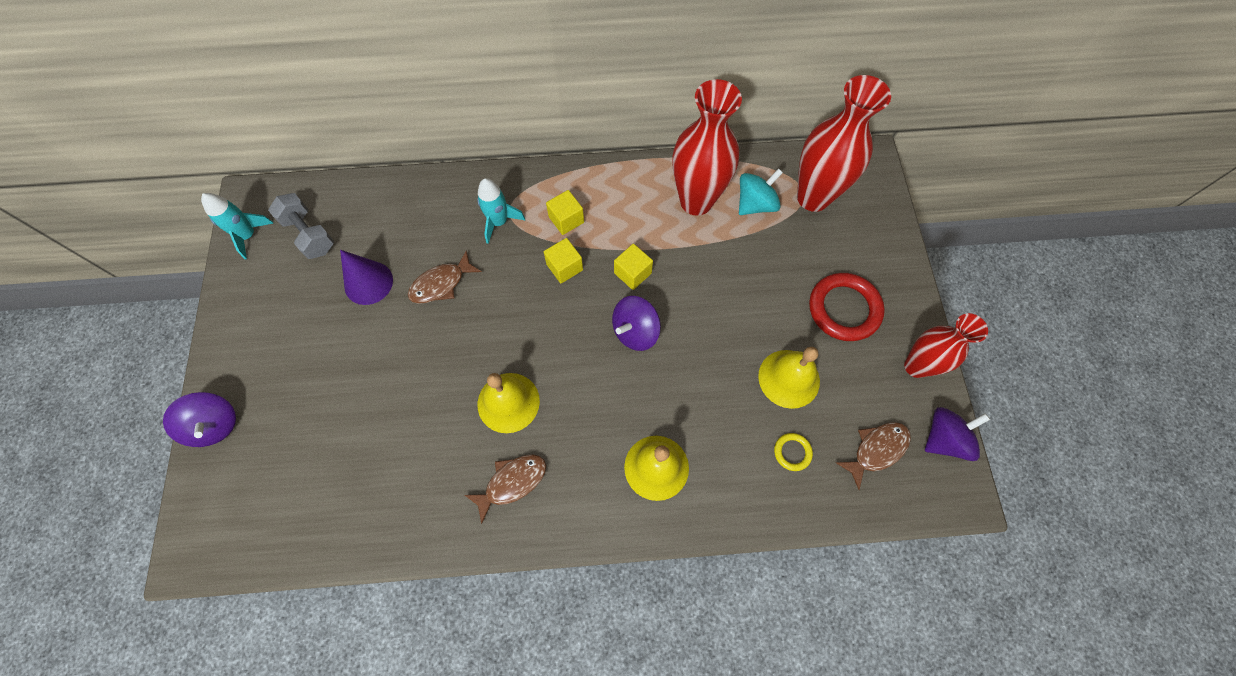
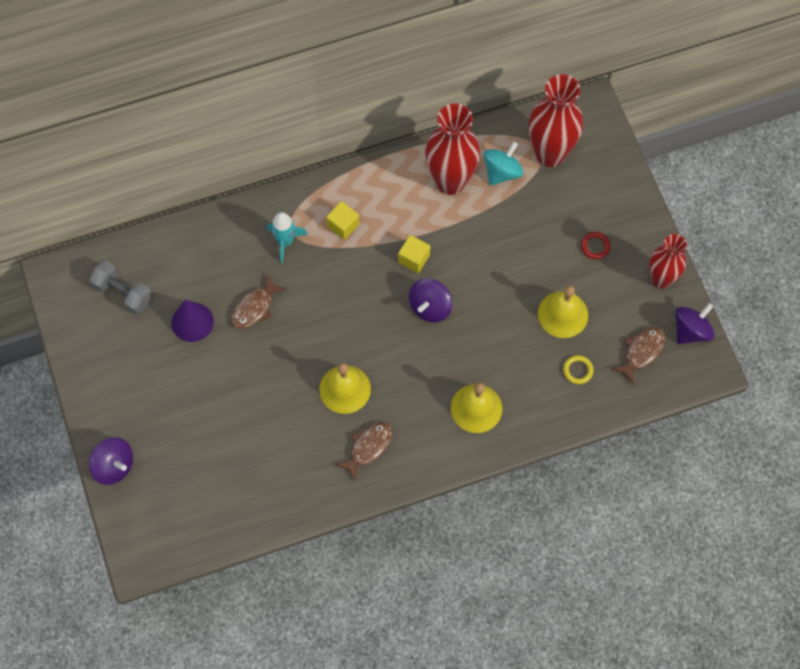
camera: 15 degrees left, 0 degrees up
(248, 235) = (69, 307): turquoise rocket -> none
(564, 267) = (355, 267): yellow cube -> none
(844, 309) = (595, 246): red ring -> red ring, size x0.48

